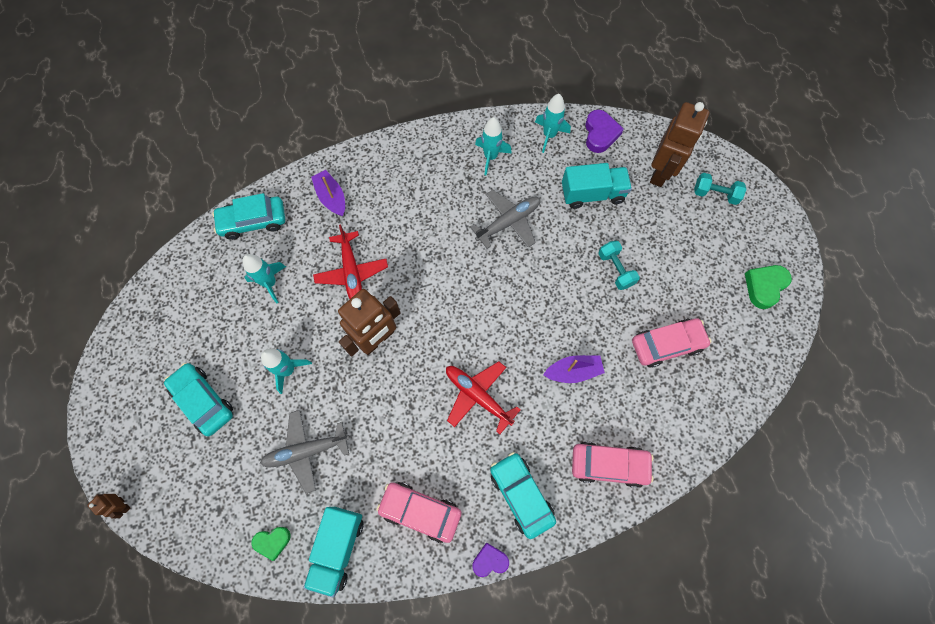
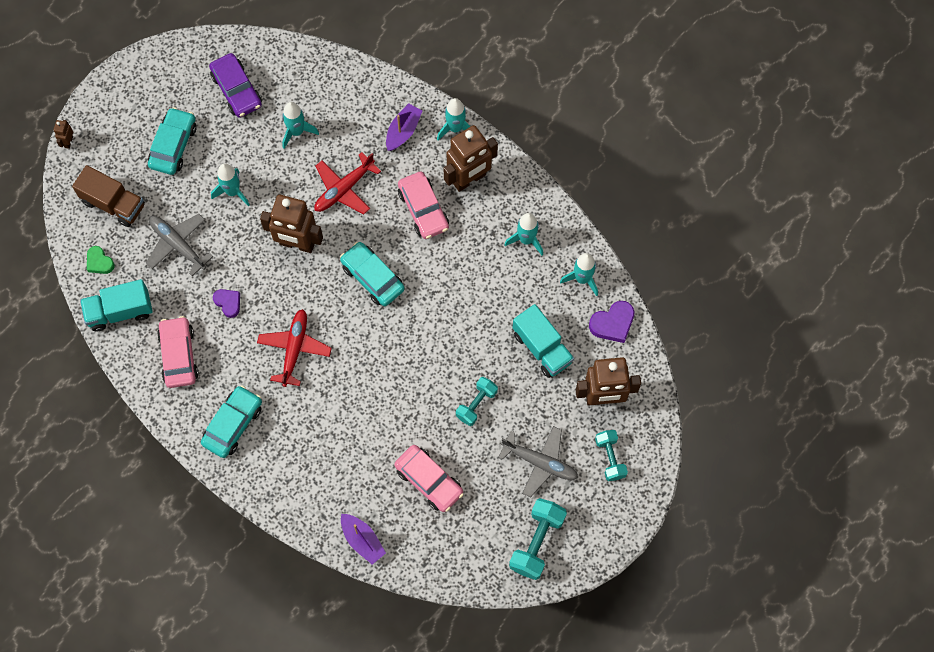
camera: 60 degrees right, 0 degrees up
(192, 313) = (237, 90): none -> purple car
(221, 493) = (113, 203): none -> brown truck
(253, 221) = (343, 83): turquoise car -> turquoise car (372, 277)
(357, 157) = (455, 128): none -> turquoise rocket
(409, 170) = (469, 179): none -> brown robot
(490, 560) = (170, 426): purple heart -> purple heart (228, 303)
(508, 222) = (468, 290): grey plane -> grey plane (540, 462)
(573, 371) = (359, 414): purple boat -> purple boat (362, 540)
(609, 464) = (295, 481): pink car -> pink car (423, 209)
(764, 286) = (537, 542): green heart -> turquoise dumbbell

